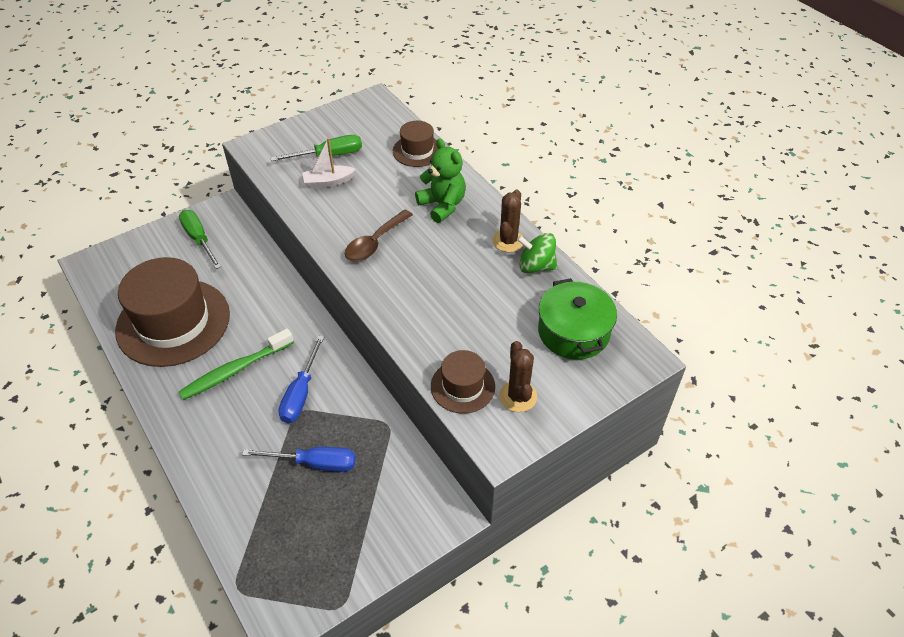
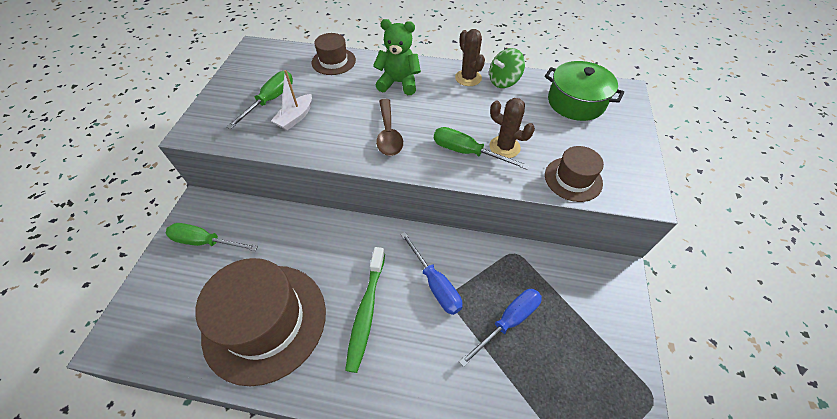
camera: 45 degrees left, 5 degrees up
(412, 301) = (467, 152): none -> green screwdriver
(518, 396) = (607, 159): brown cactus -> brown cactus (504, 147)

